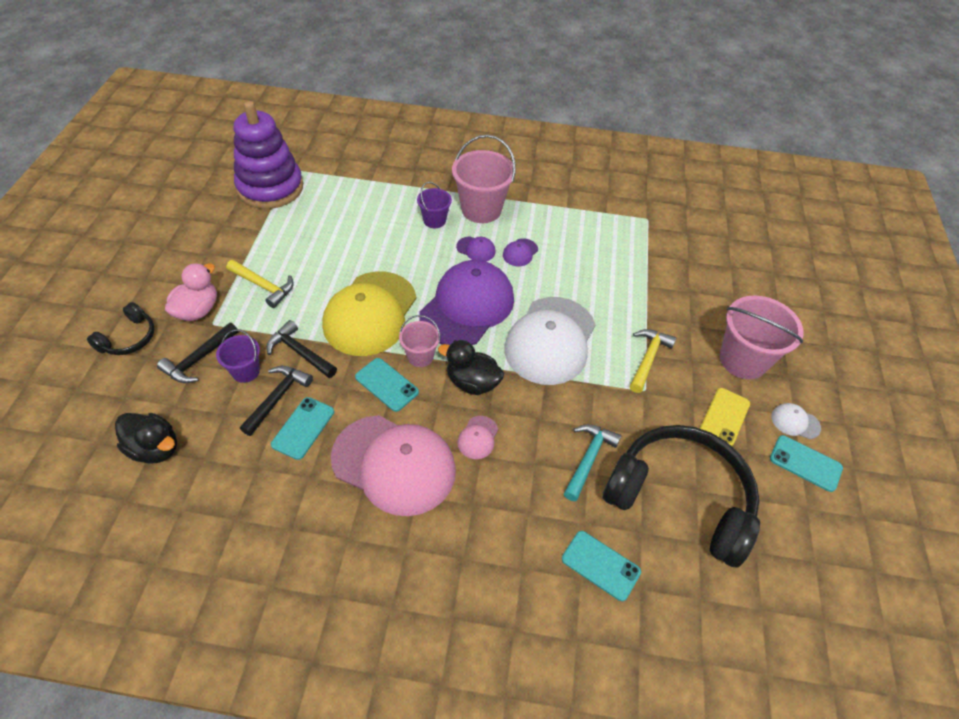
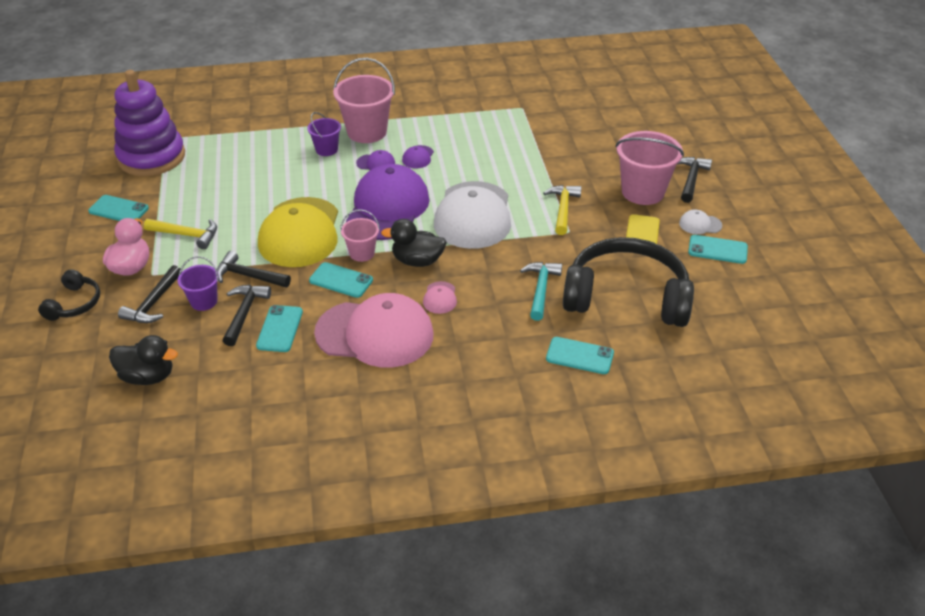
camera: 15 degrees left, 10 degrees down
(216, 239) = (118, 210): none -> turquoise phone
(803, 358) = (691, 179): none -> black hammer

